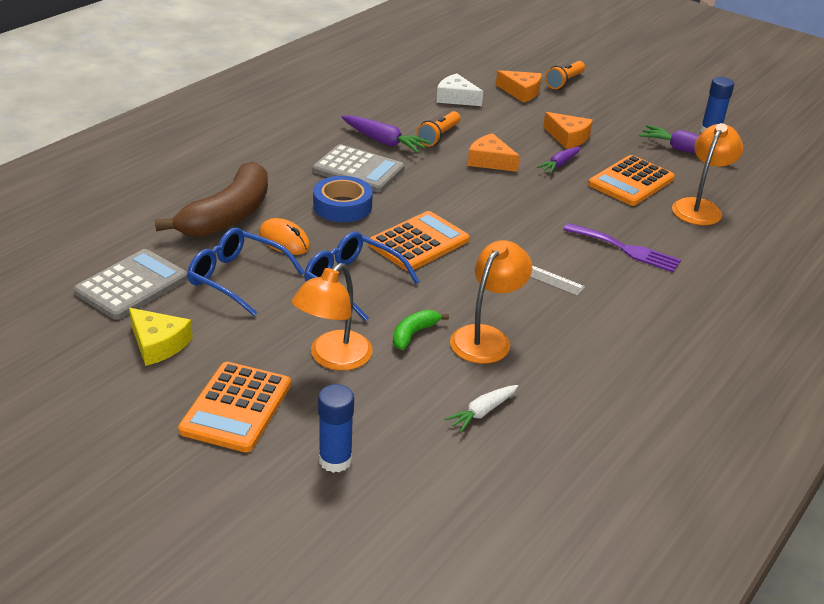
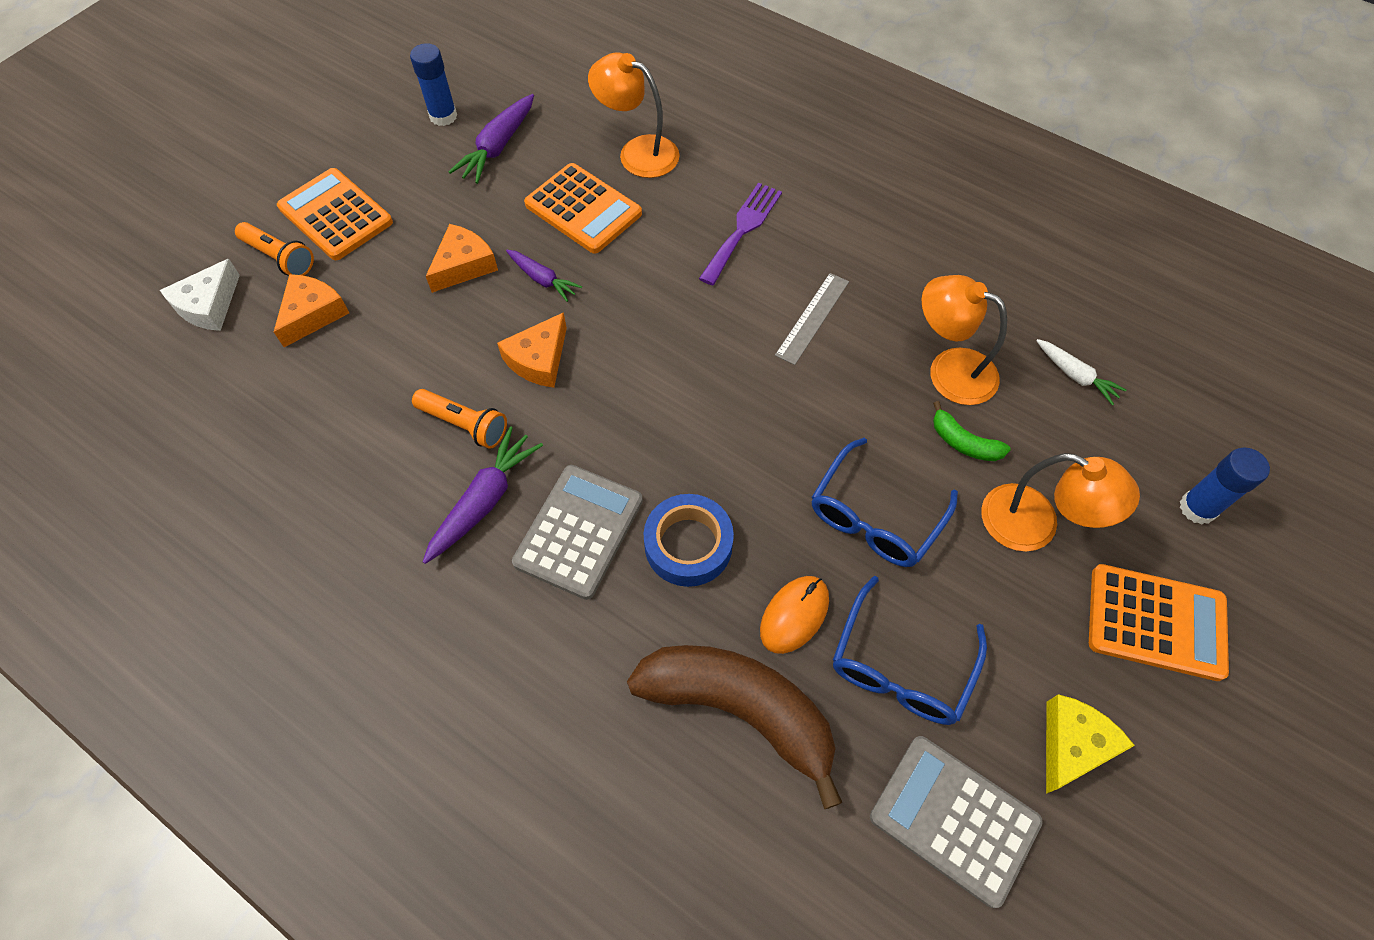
camera: 90 degrees left, 25 degrees up
(418, 242) = (767, 443): orange calculator -> orange calculator (335, 215)
(456, 98) = (330, 402): white cheese -> white cheese (208, 305)

